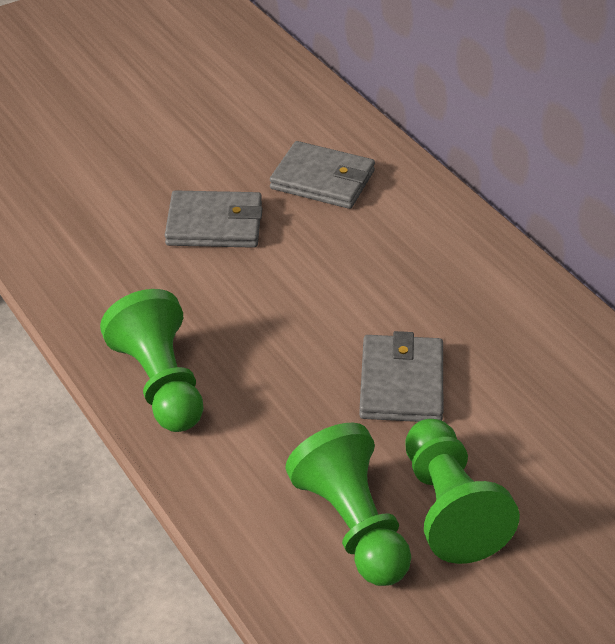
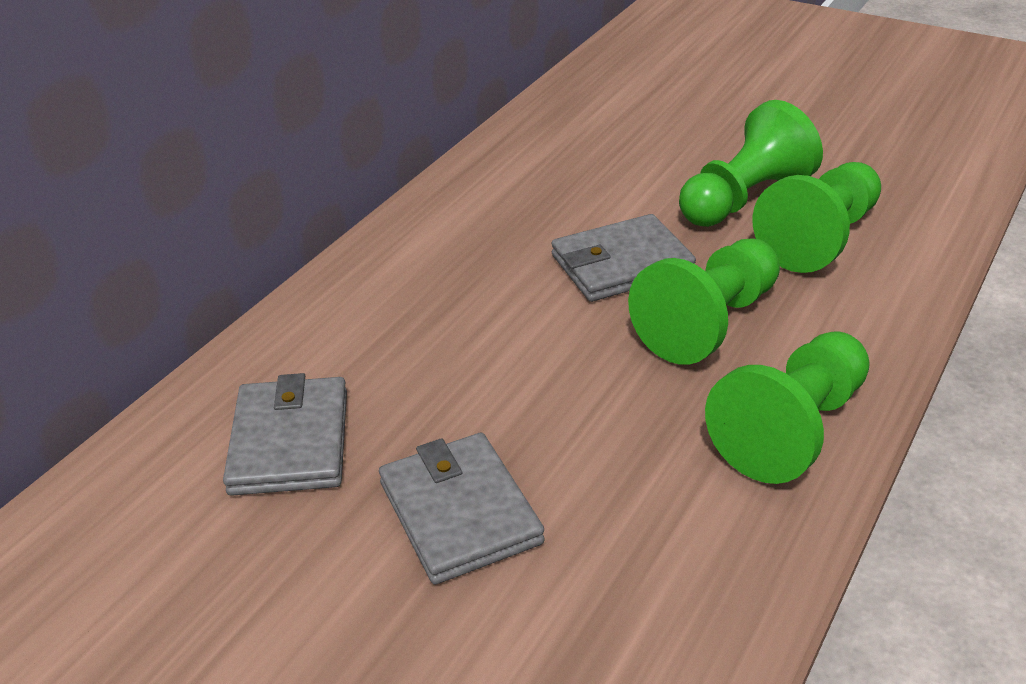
camera: 115 degrees left, 5 degrees down
(294, 397) = (708, 323): none -> green pawn

